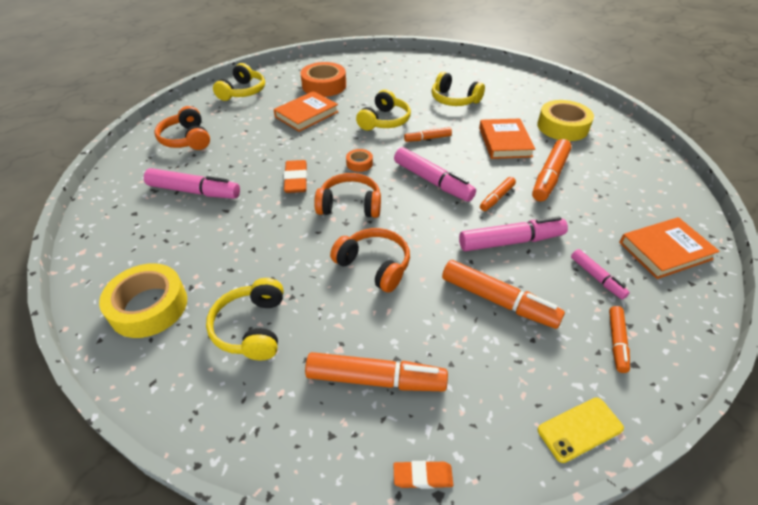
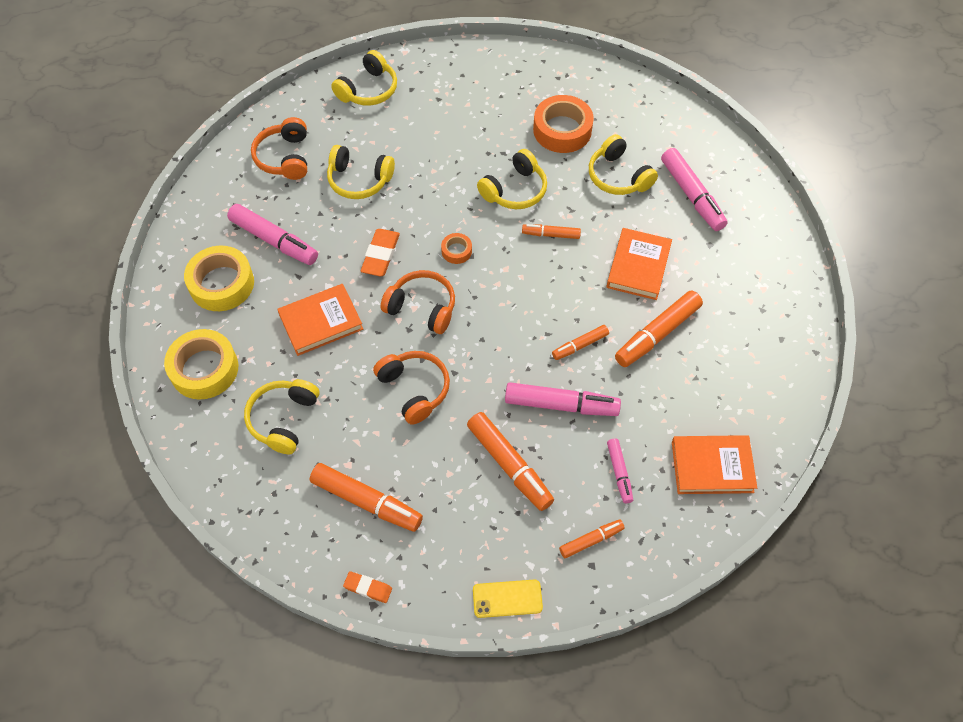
camera: 20 degrees right, 15 degrees up
(257, 139) = (359, 180): none -> yellow headphones
(306, 114) = (429, 153): orange book -> orange book (321, 322)
(324, 85) = (469, 104): orange tape -> orange tape (562, 130)
(432, 181) = (523, 301): pink marker -> pink marker (692, 195)
(562, 127) = (725, 262): yellow tape -> yellow tape (221, 284)
(616, 342) = (591, 540): orange marker -> orange marker turned 150 degrees counterclockwise

